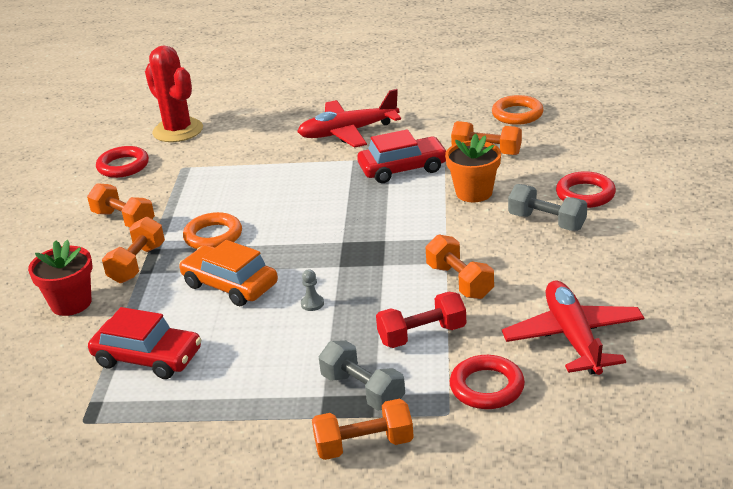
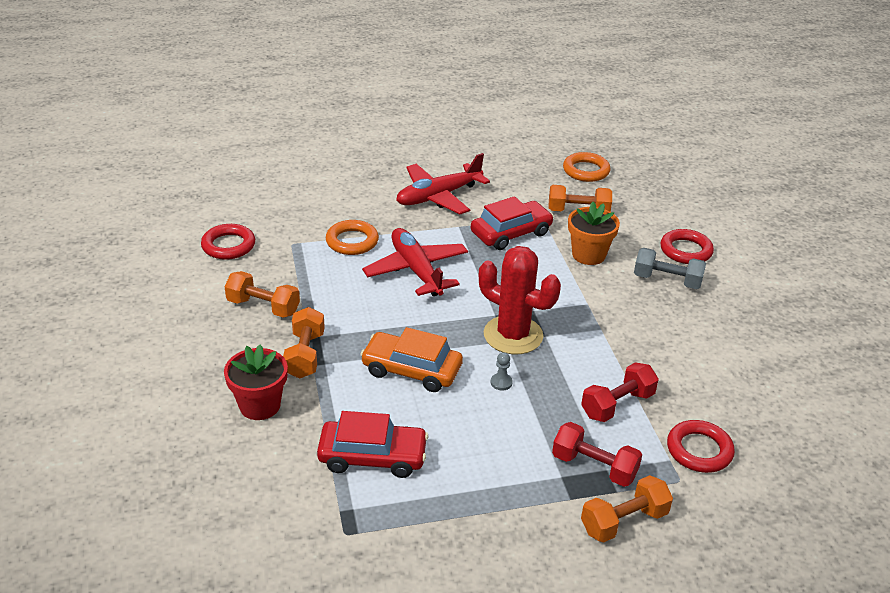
camera: 20 degrees left, 5 degrees up
(178, 130) = (265, 202): red cactus -> red cactus (513, 335)
(213, 236) = (366, 318): orange ring -> orange ring (352, 241)
(362, 390) = (594, 467): grey dumbbell -> red dumbbell
(459, 281) = (622, 347): orange dumbbell -> none
(573, 337) = (746, 393): red plane -> red plane (416, 270)

